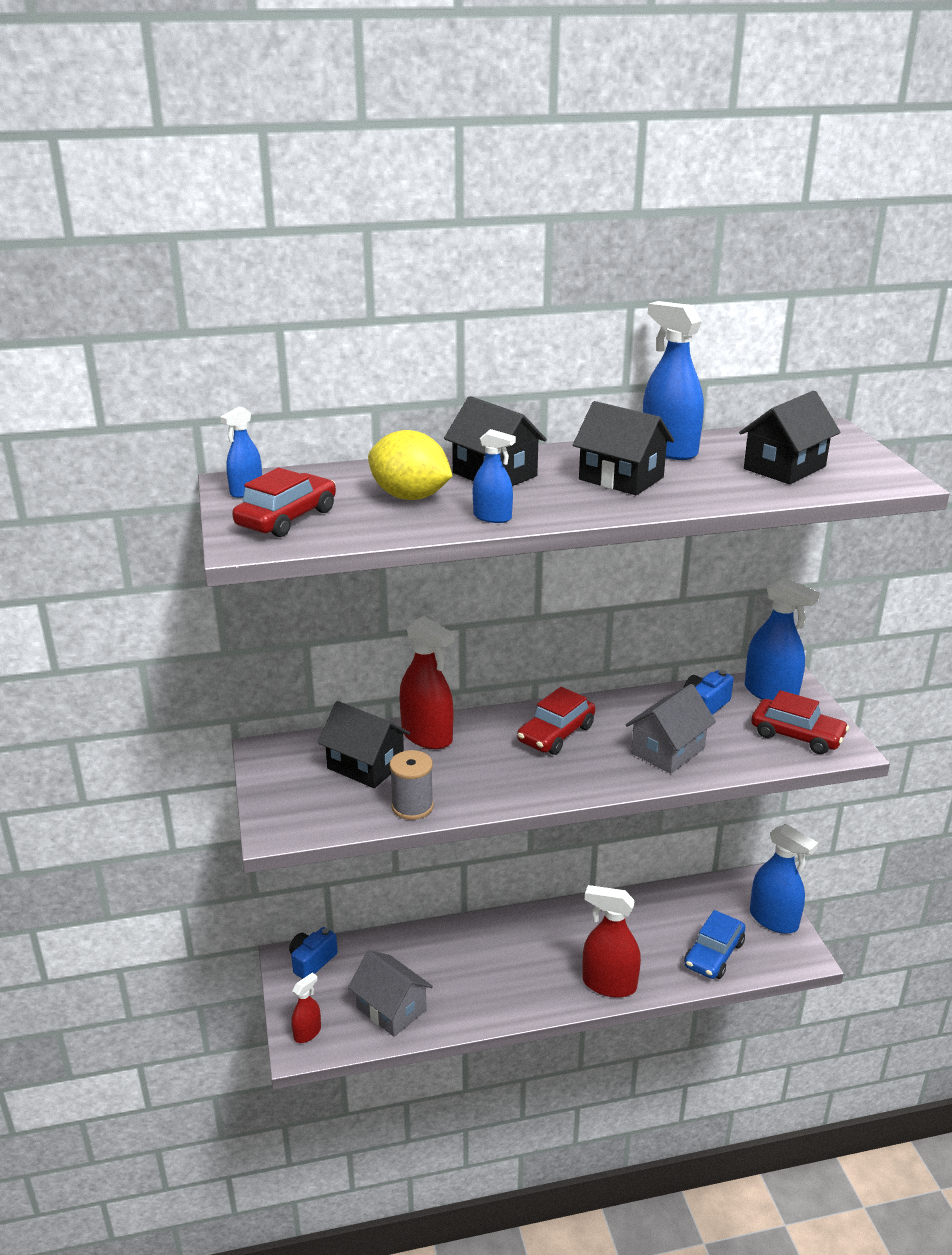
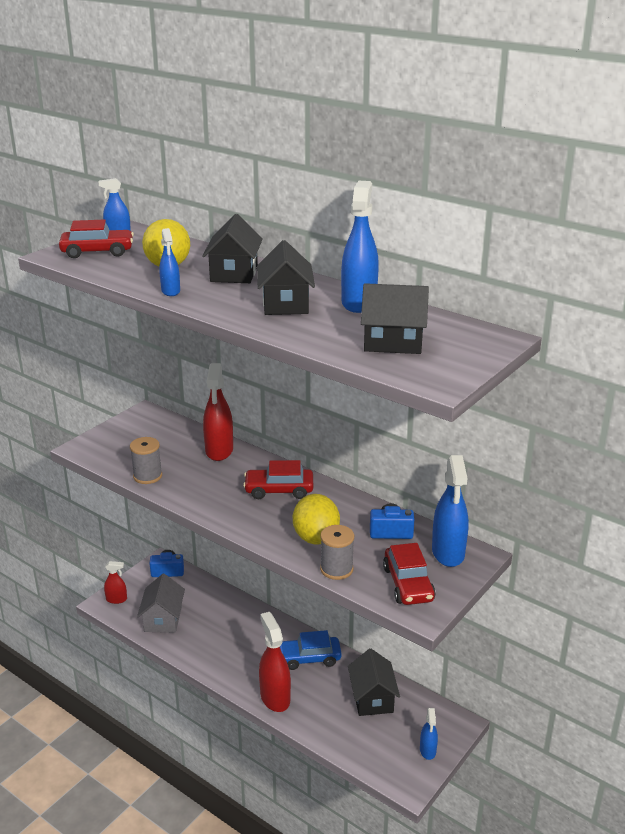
camera: 50 degrees right, 0 degrees up
(366, 765) = (167, 445): black house -> black house (372, 698)
(667, 750) = (316, 538): grey house -> yellow lemon
(714, 954) = (357, 734): blue car -> blue car (309, 658)
(733, 763) = (336, 569): none -> grey spool
(774, 920) = (428, 750): blue spray bottle -> blue spray bottle, size x0.55

